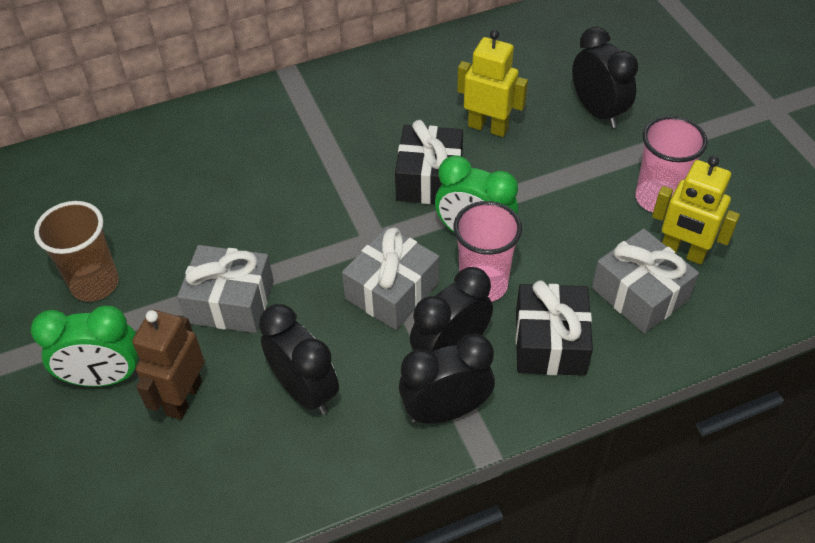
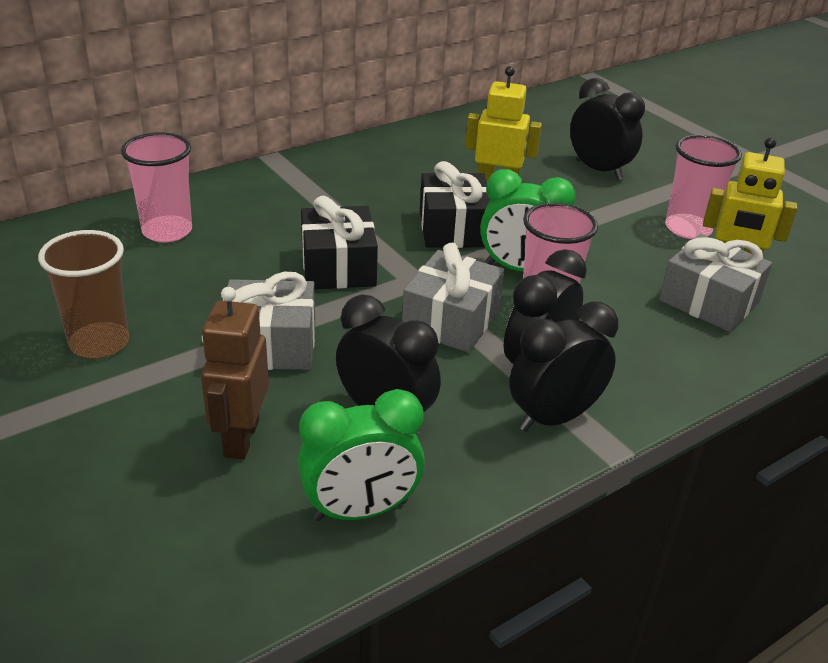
camera: 15 degrees left, 15 degrees down
(104, 377) = (134, 429): green clock -> green clock (360, 510)
(174, 160) = (167, 231): none -> pink cup
(550, 342) = (638, 348): black gift -> black gift (338, 267)

